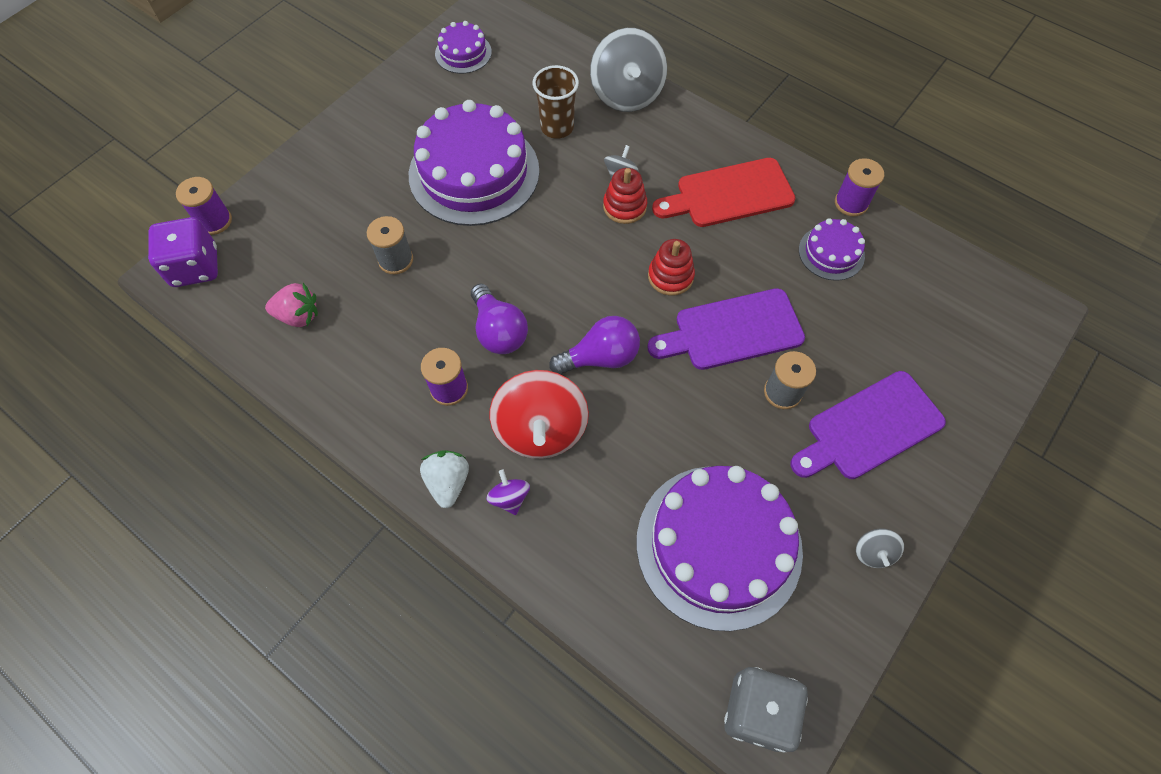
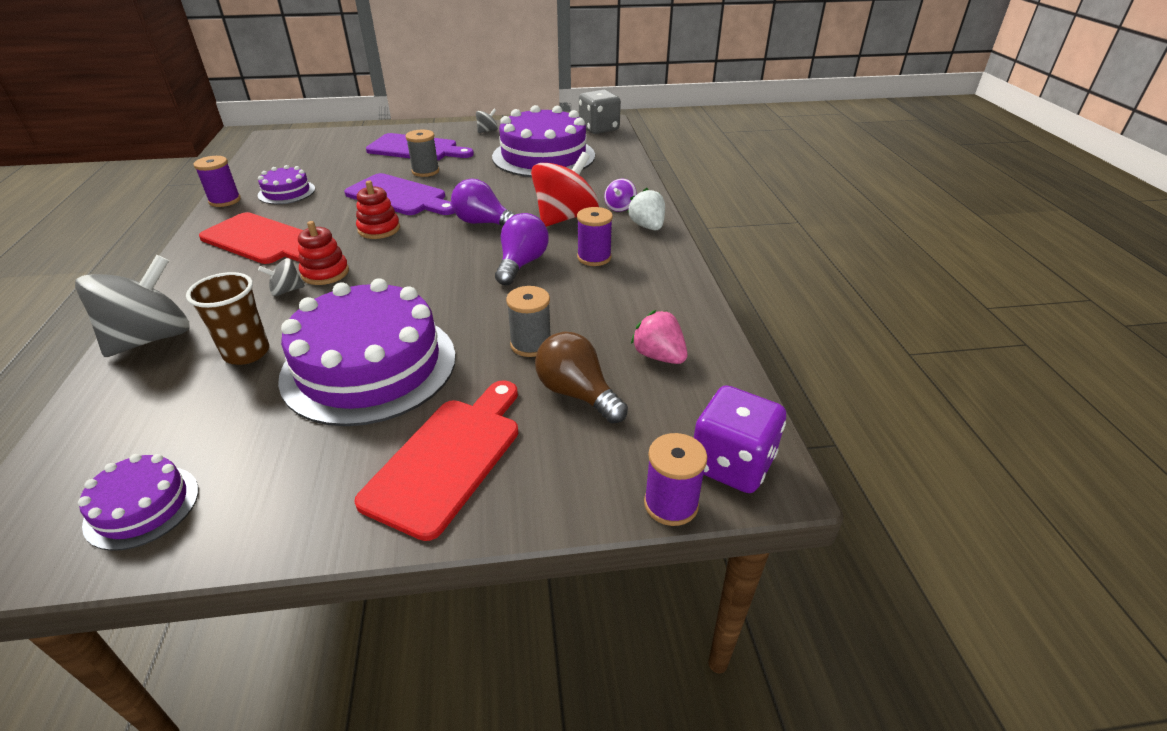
camera: 135 degrees left, 25 degrees down
(326, 247) = (577, 393): none -> brown light bulb
(355, 162) = (448, 458): none -> red cutting board
(448, 482) = (647, 226): white strawberry -> white strawberry turned 120 degrees clockwise

